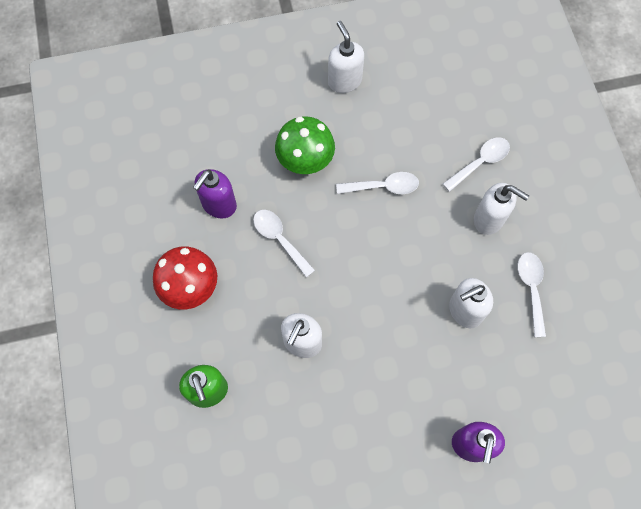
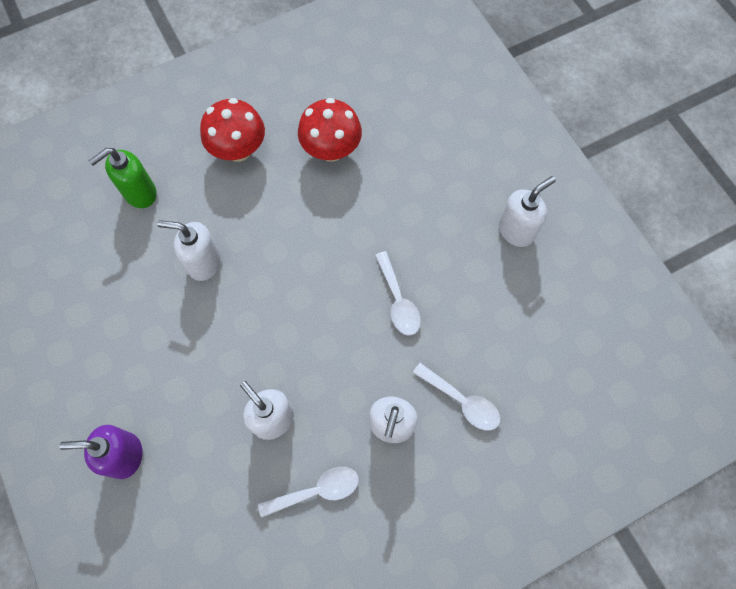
camera: 75 degrees right, 0 degrees up
(219, 205) = (331, 150): purple soap dispenser -> red mushroom
(279, 239) = (309, 214): white spoon -> none
(305, 161) = (405, 215): green mushroom -> none

